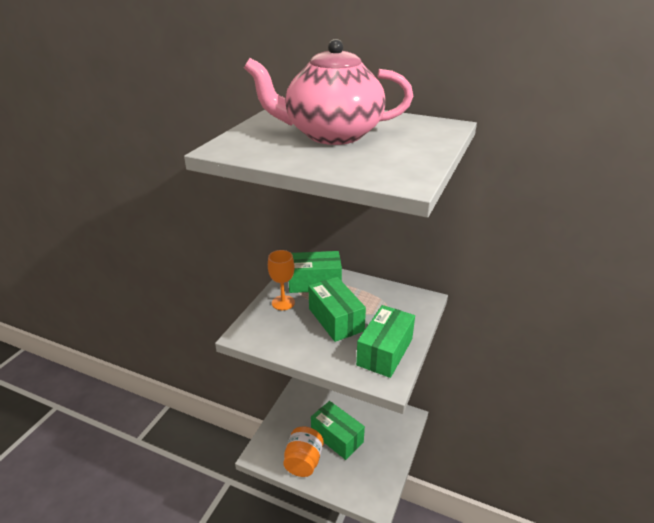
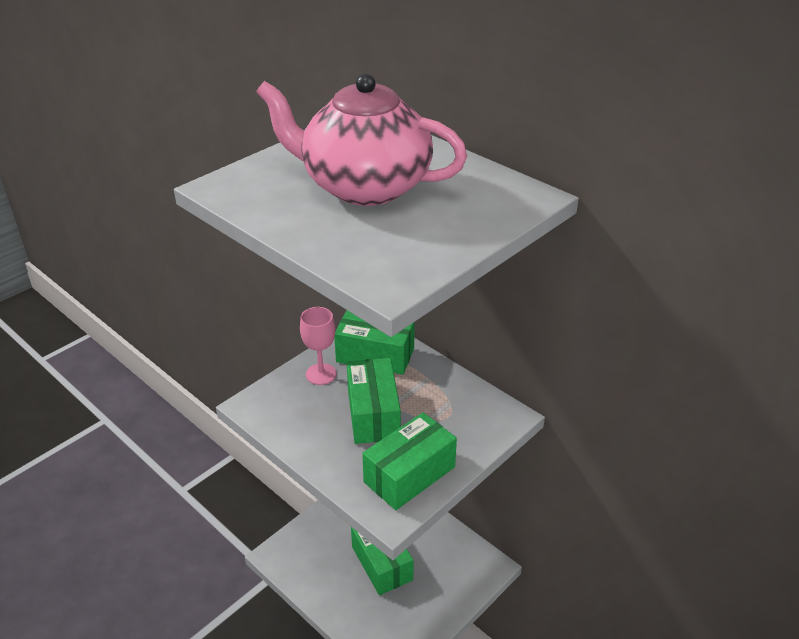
camera: 20 degrees right, 5 degrees up
(283, 303) = (321, 374): orange goblet -> pink goblet
(303, 461) = (326, 581): orange jar -> none

